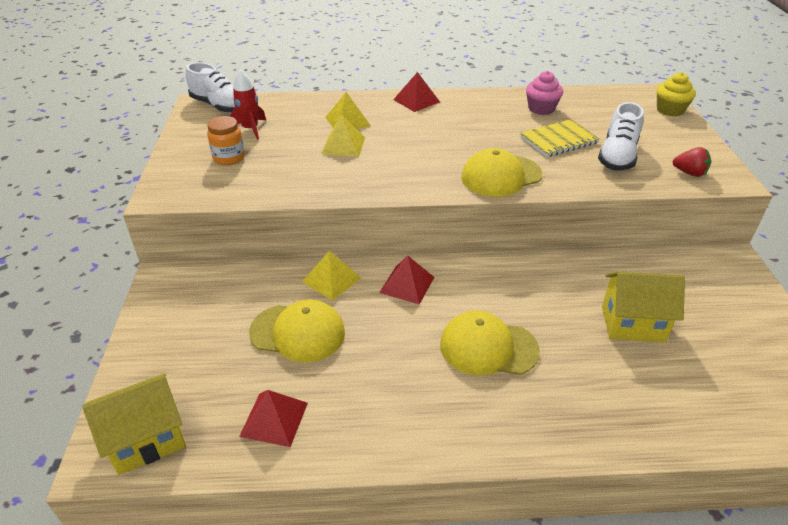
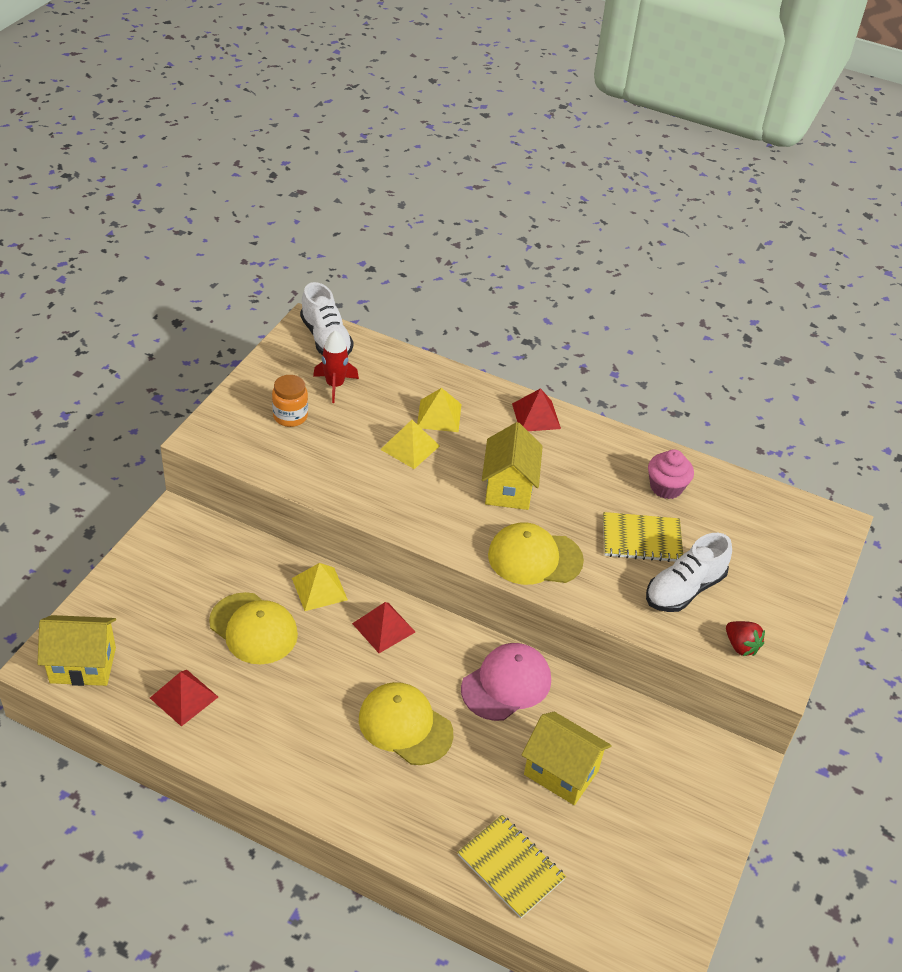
camera: 25 degrees right, 5 degrees up
(439, 144) = (508, 488): none -> yellow house
(534, 282) = (506, 684): none -> pink cap
(670, 110) = (819, 555): yellow cupcake -> none
(672, 414) = (511, 867): none -> yellow notebook

